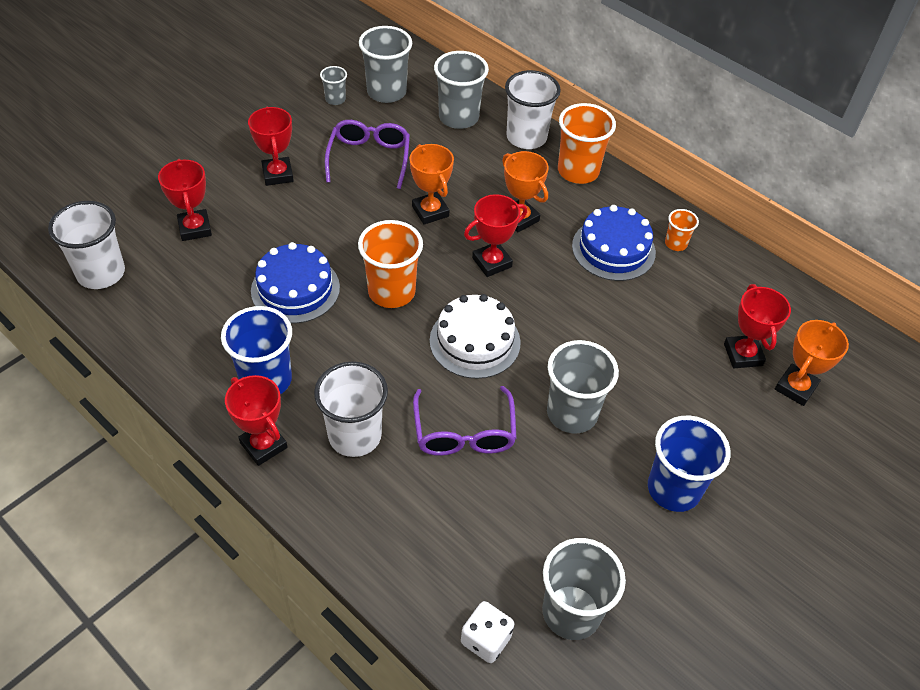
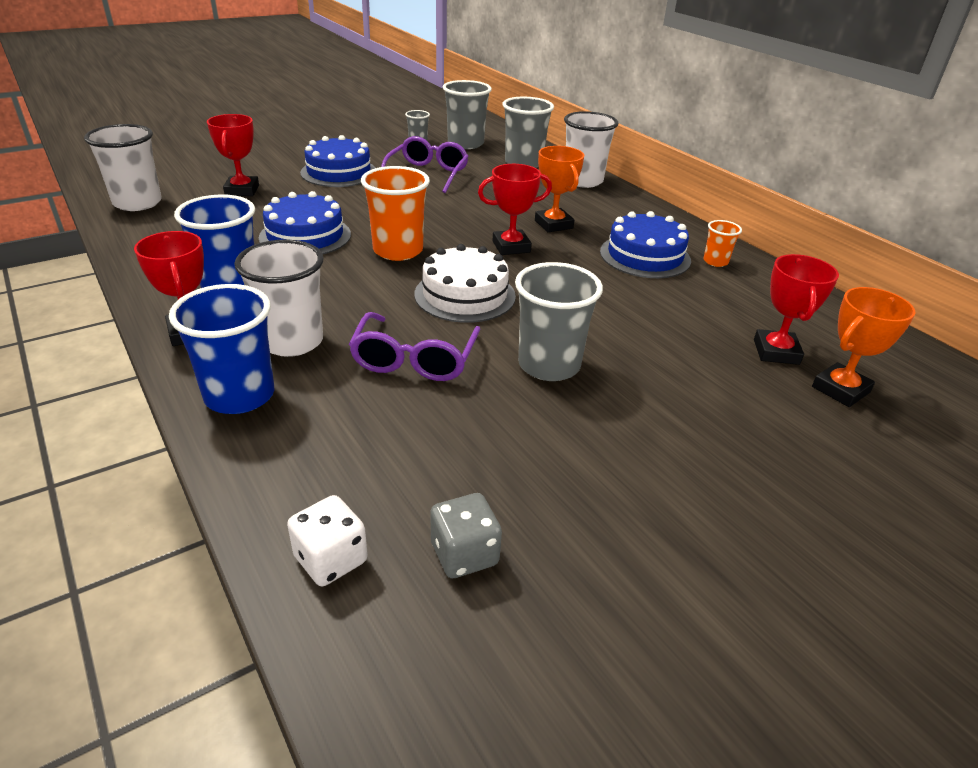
camera: 15 degrees right, 15 degrees down
(277, 174) = (339, 172): red trophy -> blue cake
(430, 211) = (466, 209): orange trophy -> none
(571, 612) = (464, 554): grey cup -> grey dice
(578, 171) = (626, 205): orange cup -> none
(673, 489) = (654, 453): blue cup -> blue cup (239, 395)

